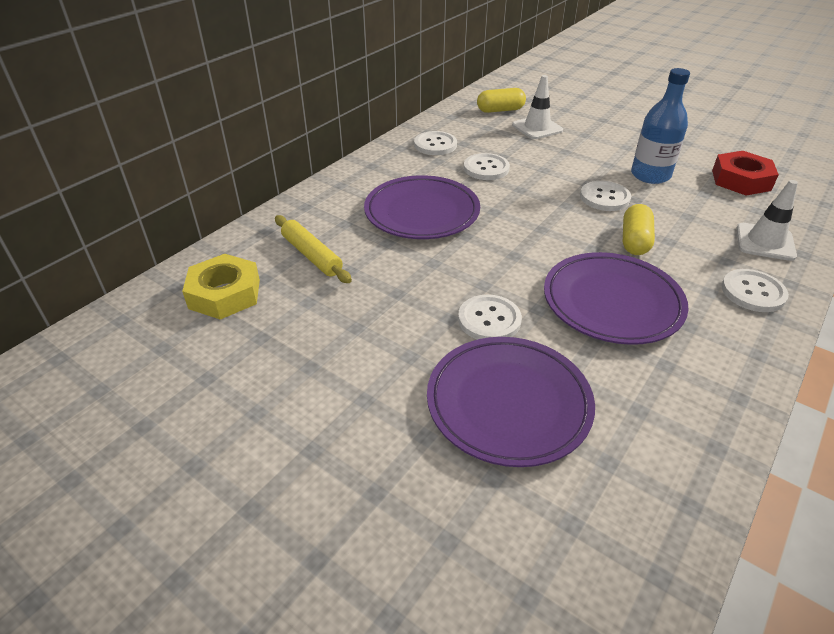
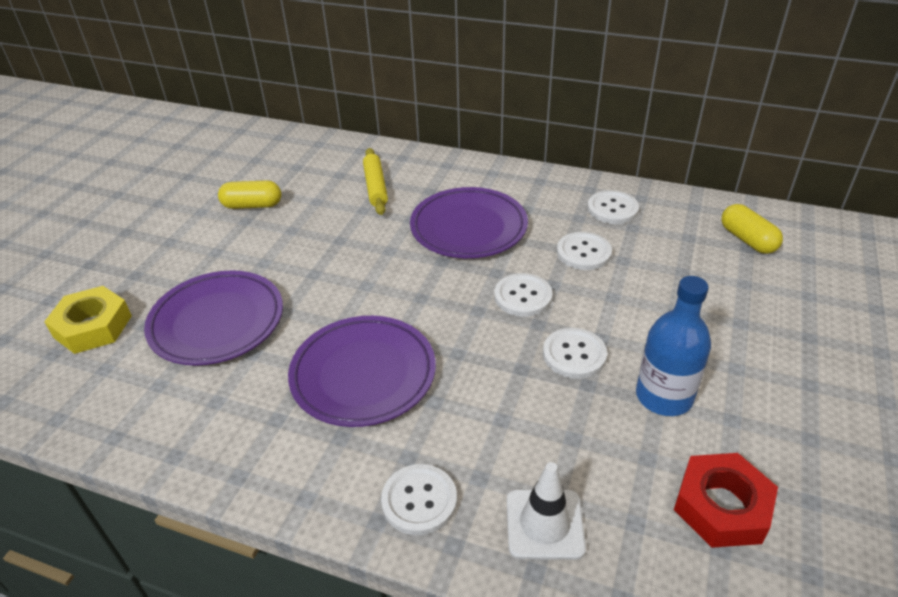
camera: 75 degrees right, 0 degrees up
(224, 294) = (315, 164): yellow nut -> yellow nut (93, 326)
(311, 255) = (375, 187): yellow rolling pin -> yellow rolling pin turned 45 degrees counterclockwise
(489, 320) = (316, 296): white button -> white button (523, 296)
(537, 128) = (722, 277): white traffic cone -> none
(635, 241) = (487, 387): yellow capsule -> yellow capsule (252, 205)

